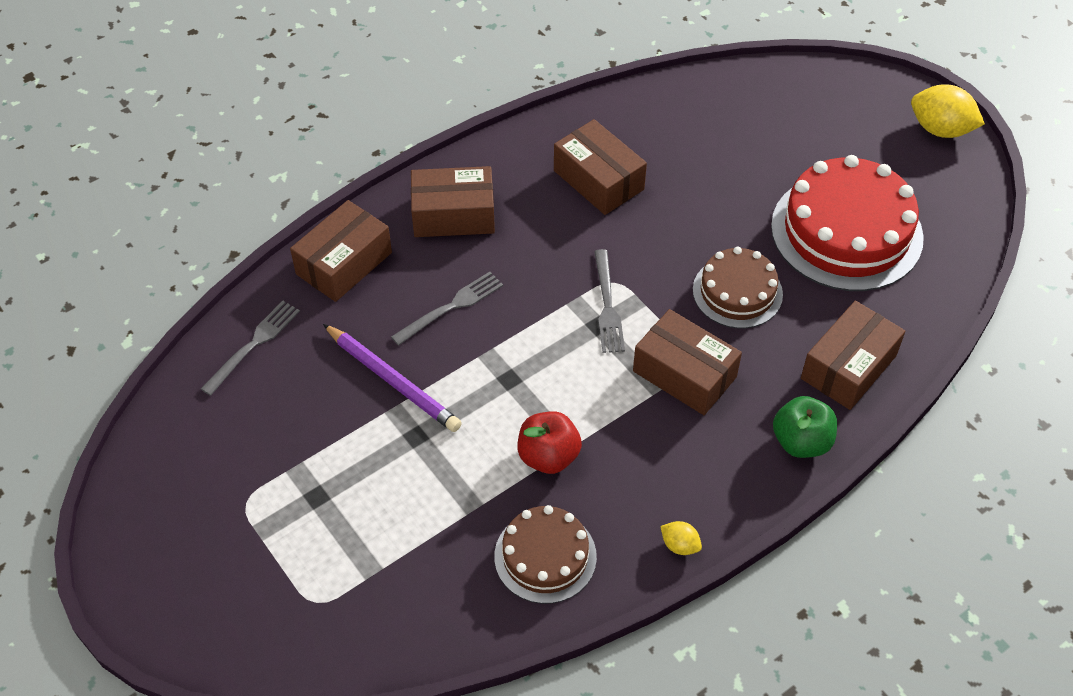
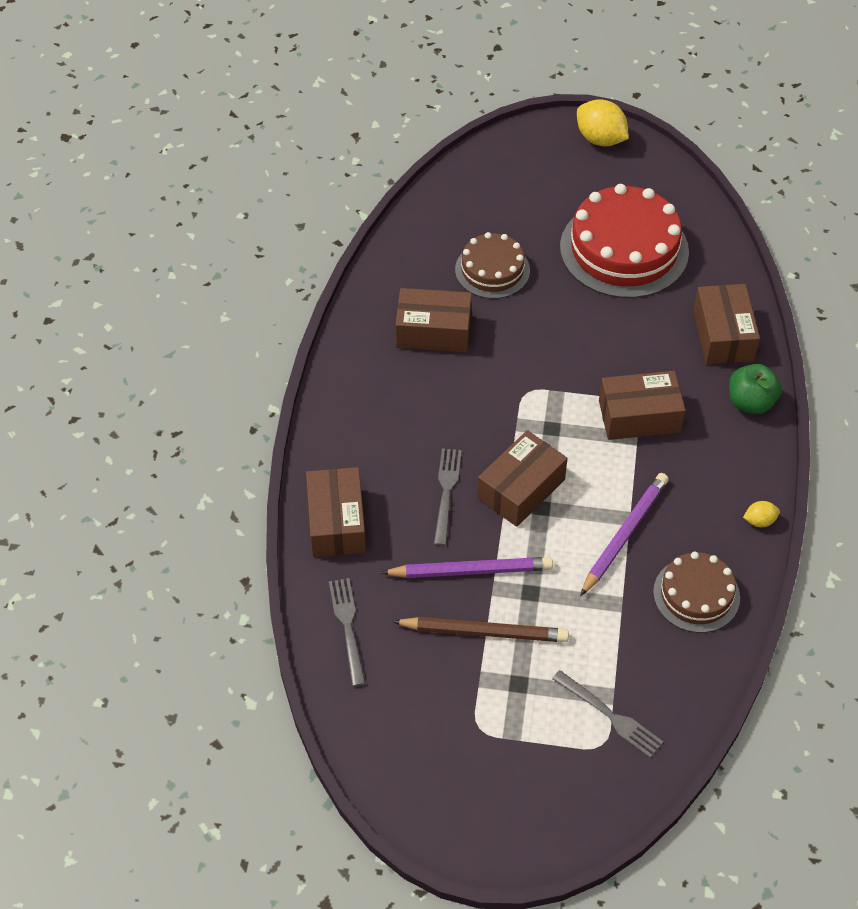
camera: 45 degrees left, 0 degrees up
(343, 435) = (484, 632): none -> brown pencil
(453, 215) = (368, 430): brown box -> brown box (521, 489)
(548, 456) = (624, 534): red apple -> purple pencil
(607, 306) = (543, 411): grey fork -> grey fork (611, 716)
(737, 292) = (607, 339): brown cake -> brown cake (492, 270)
(940, 129) = (600, 139): yellow lemon -> yellow lemon turned 60 degrees clockwise

